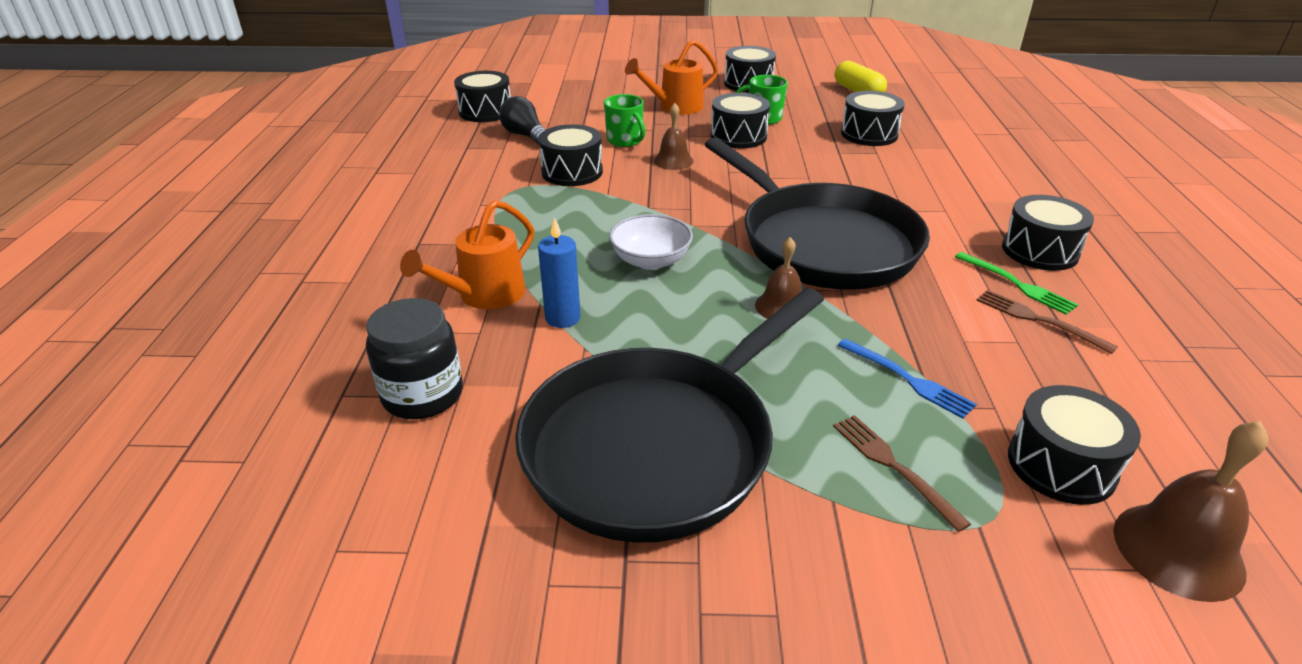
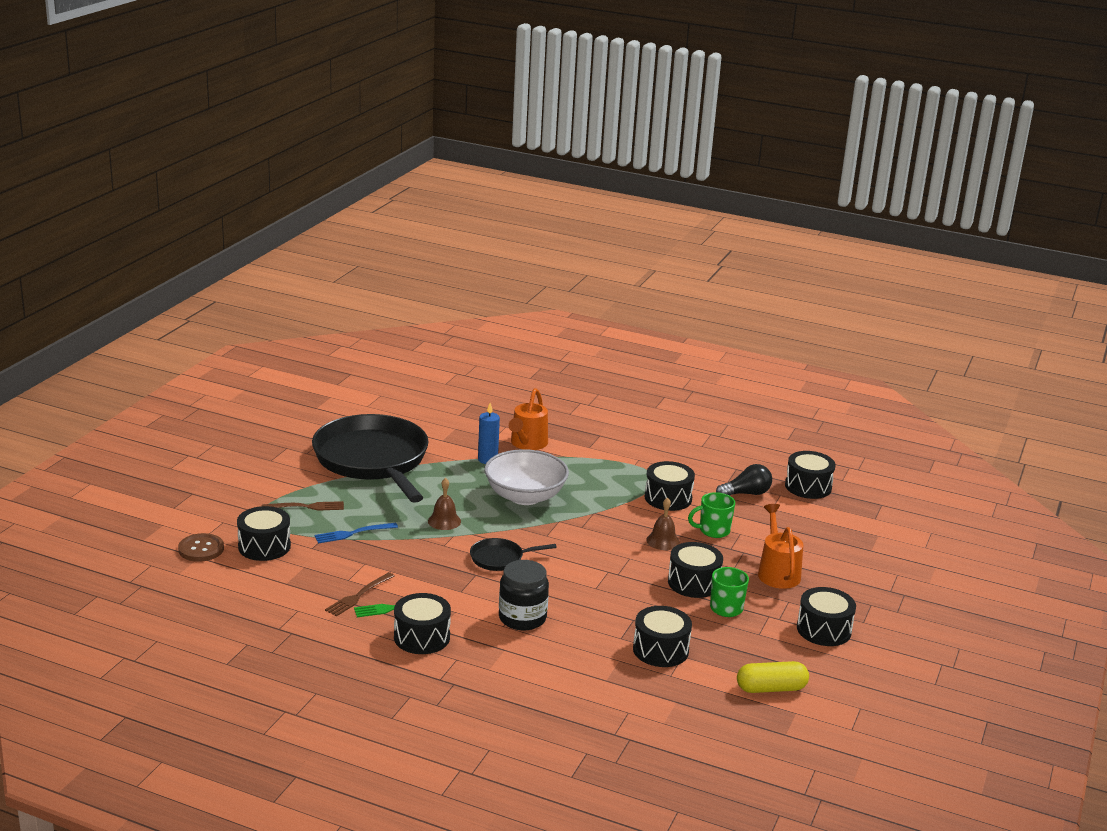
camera: 110 degrees right, 10 degrees down
(422, 395) = (455, 419): black jar -> black jar (522, 618)
(484, 295) = (527, 444): orange watering can -> orange watering can turned 135 degrees counterclockwise
(651, 260) = (525, 496): white bowl -> white bowl, size x1.56
(822, 242) = (500, 558): black pan -> black pan, size x0.41
(1037, 320) = (358, 596): brown fork -> brown fork turned 150 degrees clockwise
(1178, 550) = (201, 549): brown bell -> brown button

